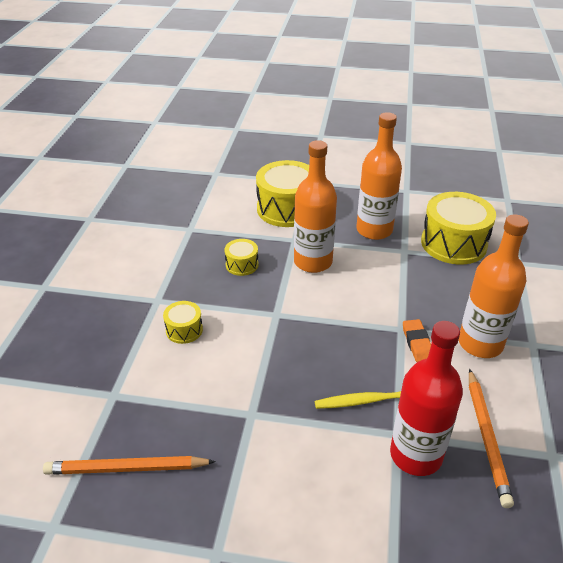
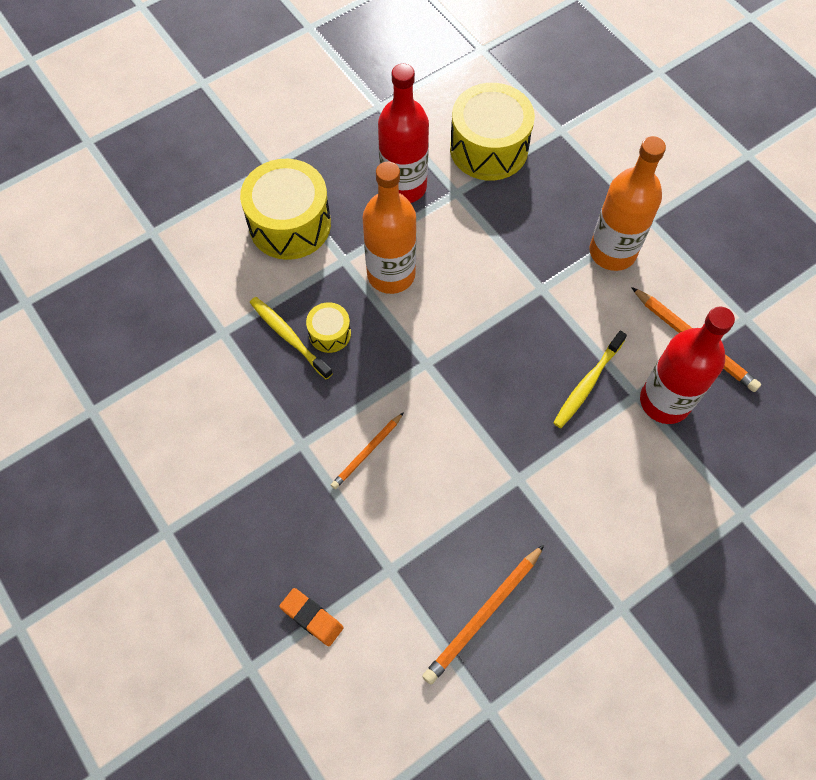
camera: 45 degrees left, 25 degrees up
(184, 330) = (367, 452): yellow drum -> orange pencil
(219, 252) = (289, 337): none -> yellow toothbrush
(374, 230) = (403, 186): orange bottle -> red bottle
(417, 343) = (567, 293): orange eraser -> orange eraser (312, 617)

